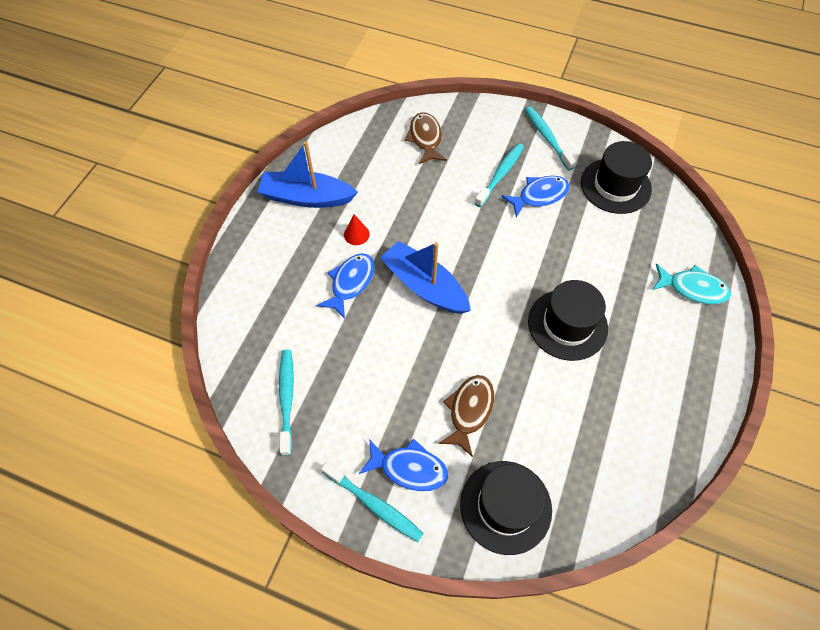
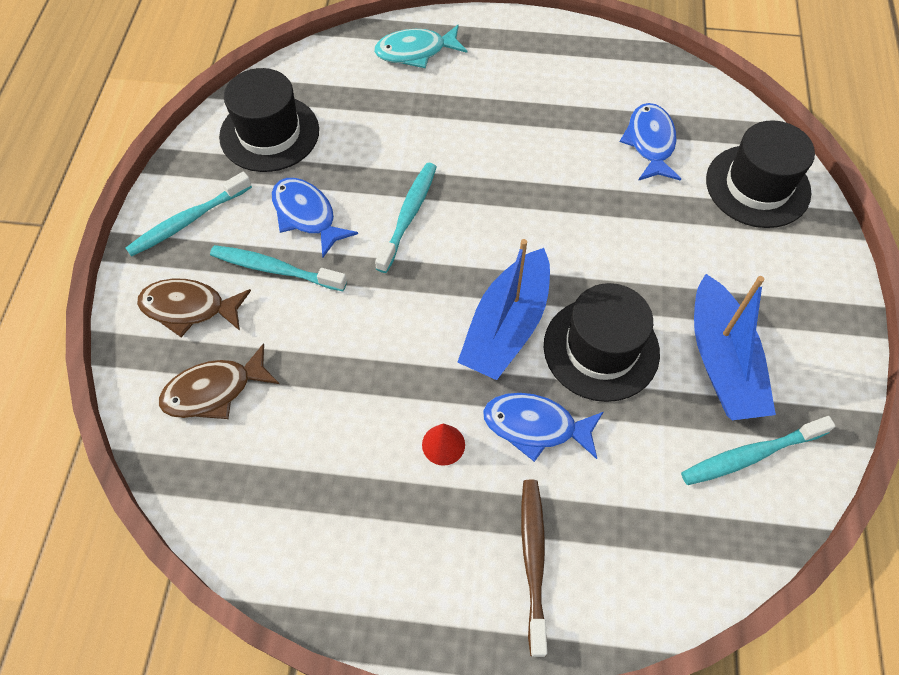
camera: 105 degrees left, 0 degrees up
(274, 260) = (533, 561): none -> brown toothbrush
(306, 197) = (387, 552): blue boat -> blue boat (722, 362)
(374, 504) = (825, 311): turquoise toothbrush -> turquoise toothbrush (408, 216)
(409, 468) = (766, 285): blue fish -> blue fish (650, 143)
(469, 411) = (666, 239): brown fish -> brown fish (189, 308)
(567, 324) = (508, 160): black hat -> black hat (601, 349)
(692, 288) = (416, 51): turquoise fish -> turquoise fish turned 105 degrees counterclockwise

